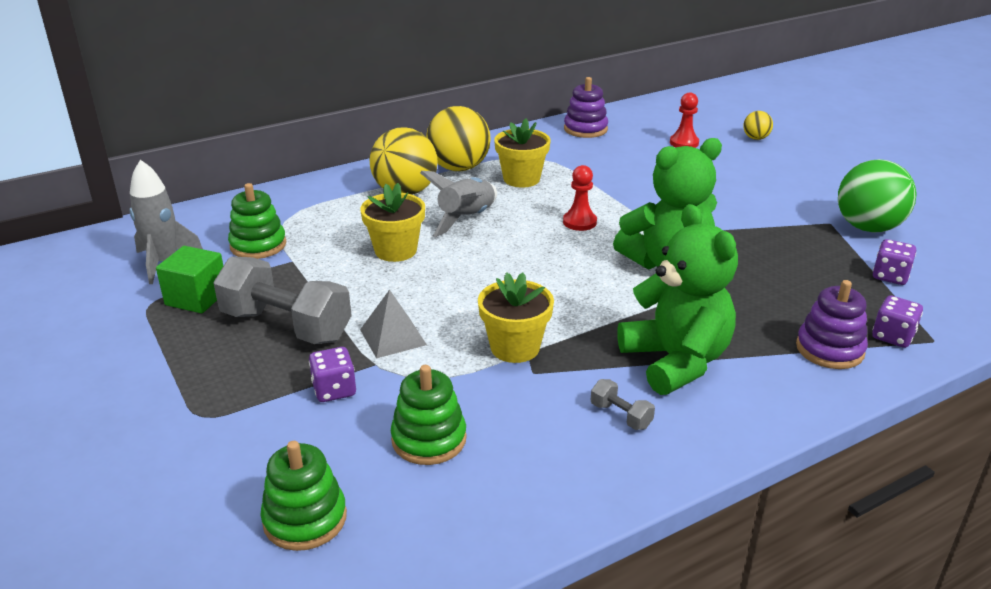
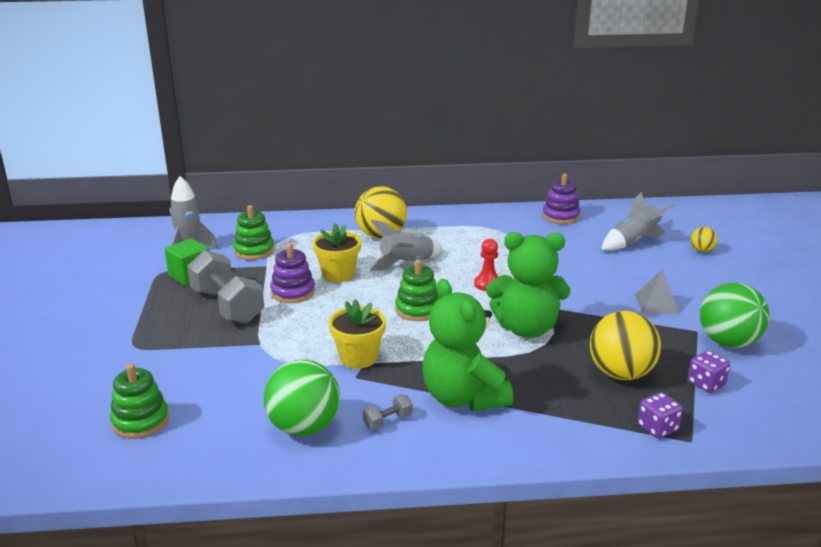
camera: 25 degrees right, 5 degrees down
(334, 390) = (221, 352): purple dice -> none
(393, 337) = (285, 330): grey pyramid -> grey pyramid (656, 304)
(429, 439) = (251, 398): green stacking toy -> green stacking toy (418, 309)
(459, 168) = (435, 226): yellow ball -> yellow ball (620, 373)
(521, 179) = (474, 244): yellow flower pot -> none
(530, 456) = (304, 427): none -> green ball
(621, 416) = (388, 421): grey dumbbell -> grey dumbbell turned 75 degrees clockwise
(676, 361) = (463, 397): green teddy bear -> green teddy bear turned 150 degrees clockwise
(684, 143) = (633, 242): red pawn -> grey rocket
(829, 349) = (593, 422): purple stacking toy -> purple stacking toy (293, 292)

